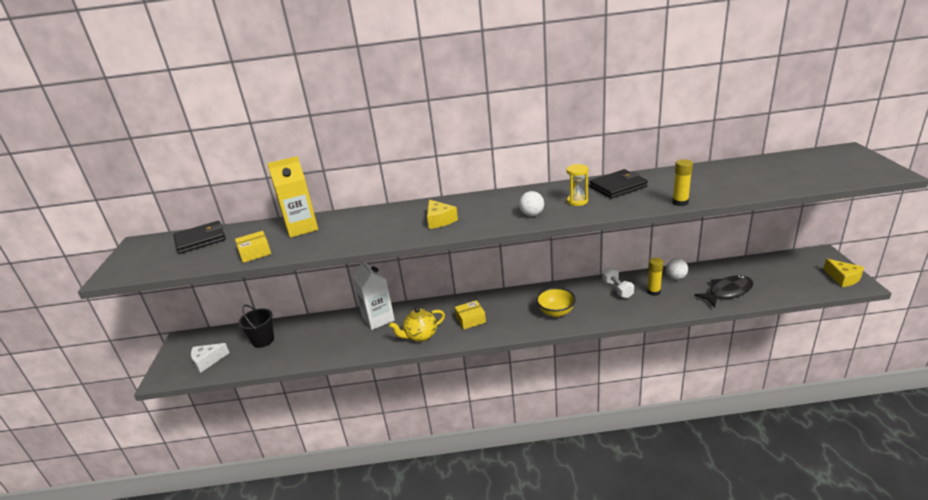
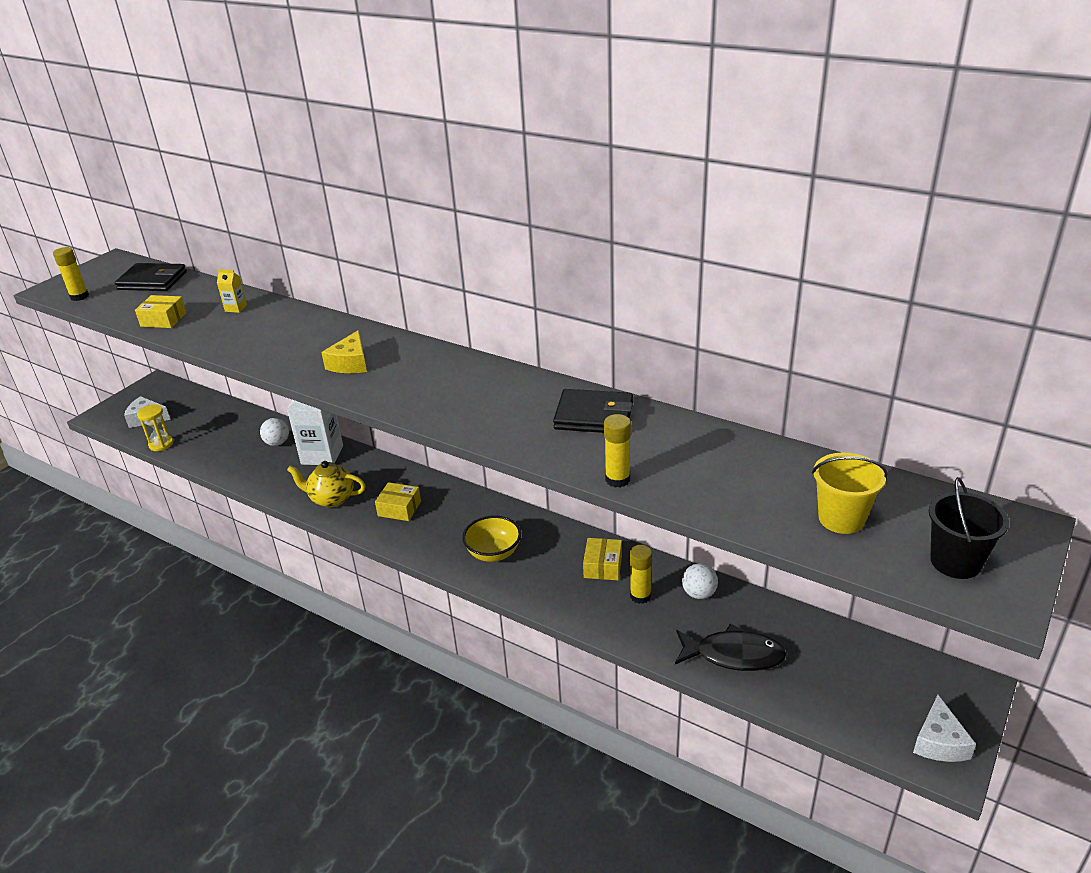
camera: 35 degrees right, 5 degrees up
(150, 269) = (79, 297): none -> yellow glue stick
(263, 340) = (207, 421): black bucket -> black bucket (955, 562)
(302, 228) = (236, 308): yellow carton -> yellow carton, size x0.45
(532, 214) = (440, 405): white ball -> white ball (277, 443)
(577, 201) = (514, 412): yellow hourglass -> yellow hourglass (161, 444)
(617, 289) = (603, 566): white dumbbell -> yellow box
(790, 175) = (841, 519): none -> yellow bucket
(843, 278) = (939, 742): yellow cheese -> white cheese

